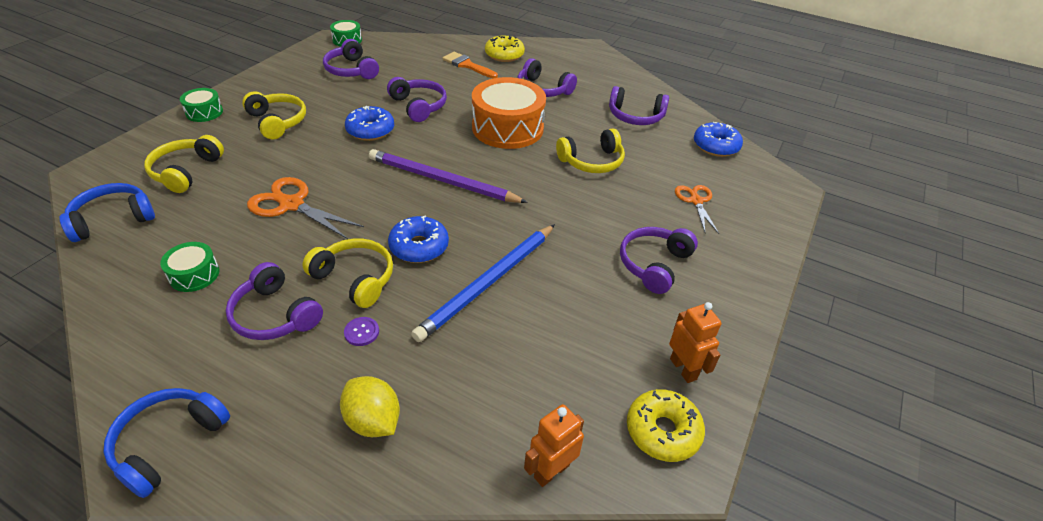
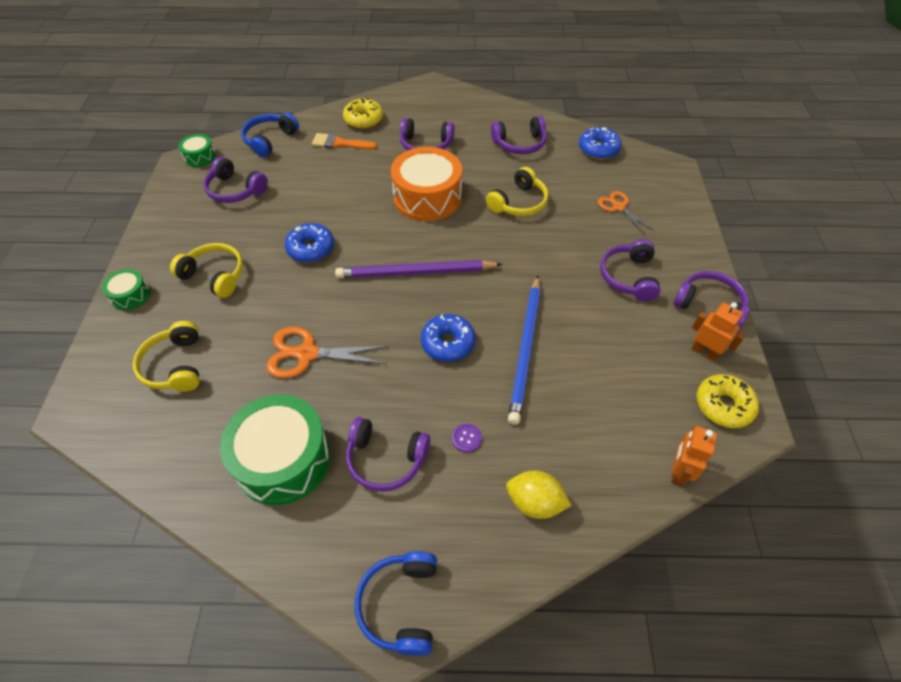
camera: 25 degrees left, 10 degrees up
(113, 219) = (152, 446): blue headphones -> blue headphones (270, 140)
(194, 274) = (283, 459): green drum -> green drum, size x2.08
(355, 278) = (421, 396): yellow headphones -> none
(418, 106) = (332, 205): purple headphones -> purple headphones (709, 305)

